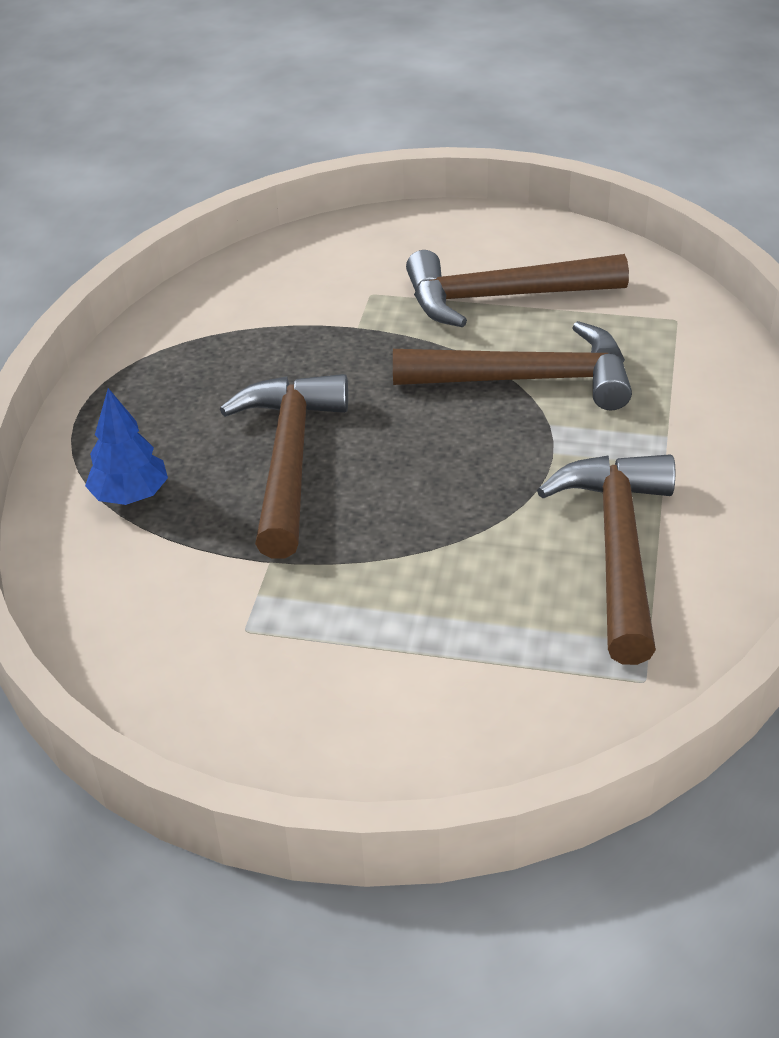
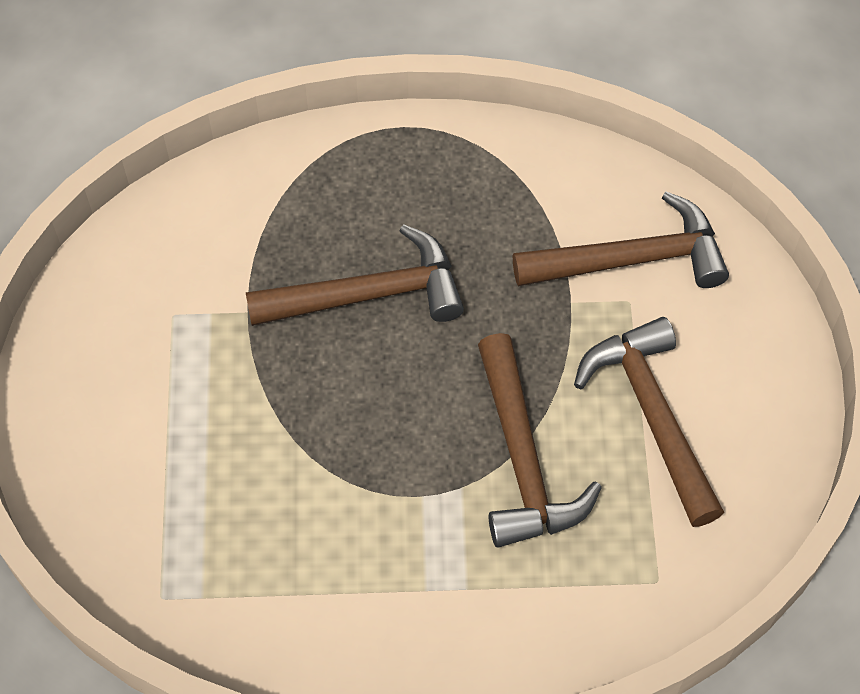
camera: 75 degrees right, 20 degrees up
(130, 496) = (303, 196): blue tree -> none
(618, 550) = (304, 563): brown hammer -> brown hammer (630, 259)

